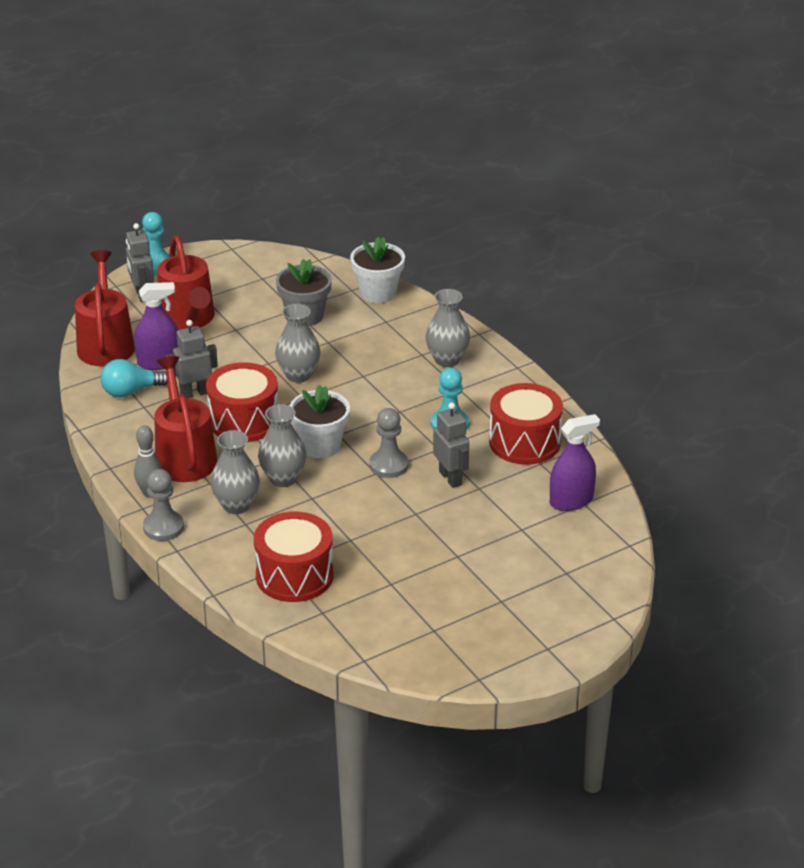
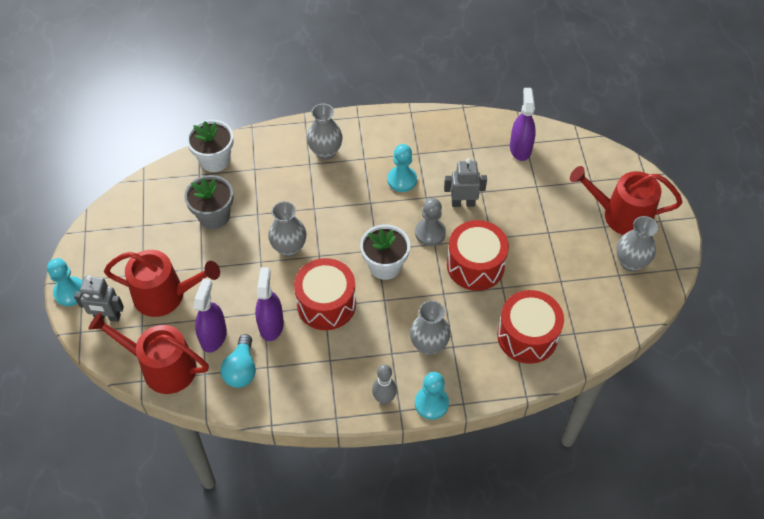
camera: 65 degrees left, 20 degrees up
(163, 527) = (431, 403): grey pawn -> turquoise pawn
(184, 457) = (350, 359): red watering can -> red watering can (621, 215)
(194, 393) = (271, 325): grey robot -> purple spray bottle
(283, 478) = (412, 303): grey vase -> grey vase (630, 262)
(524, 442) = (445, 147): red drum -> red drum (475, 265)

